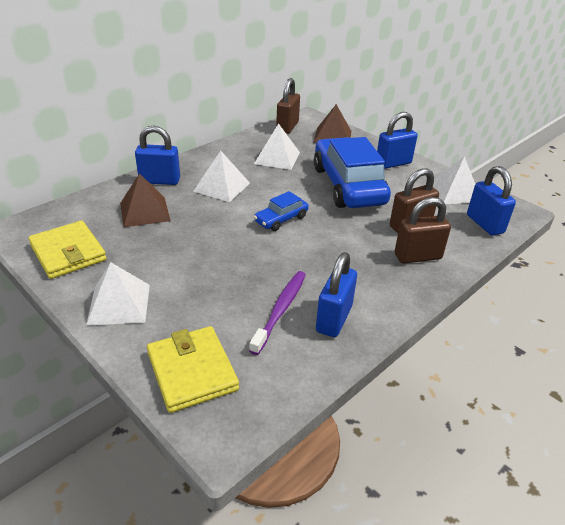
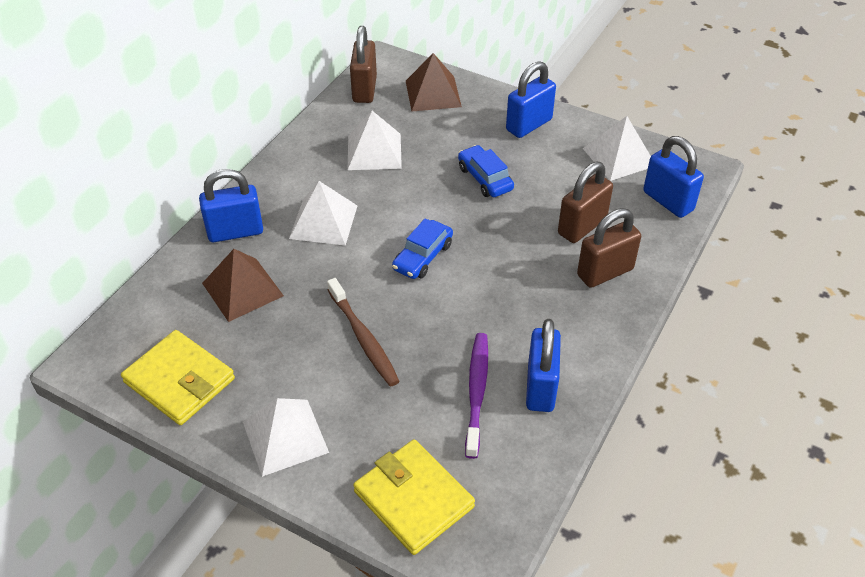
camera: 15 degrees left, 10 degrees up
(212, 257) = (363, 338): none -> brown toothbrush
(348, 185) = (485, 178): blue car -> blue car, size x0.46

